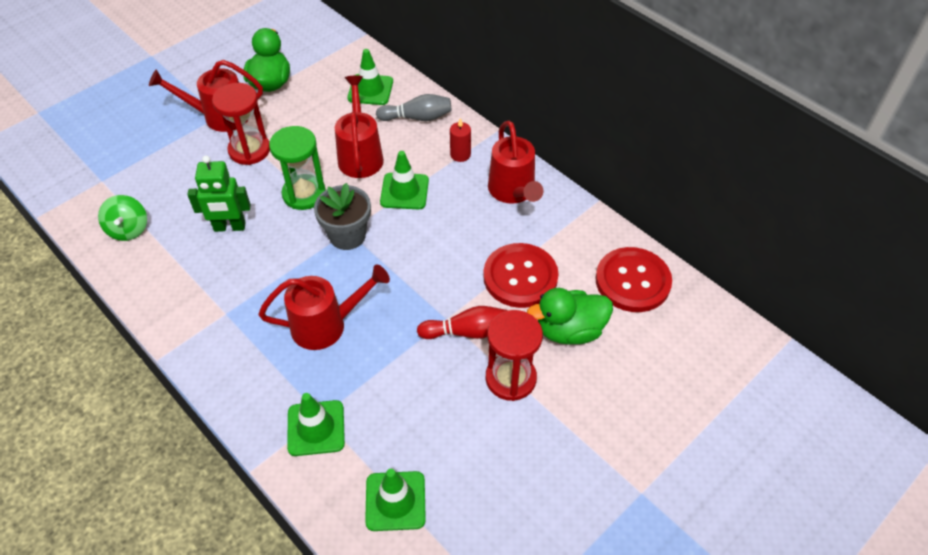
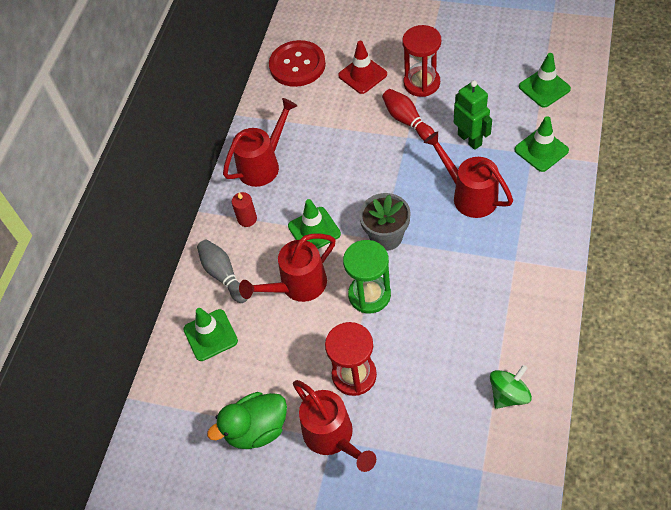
camera: 115 degrees left, 5 degrees up
(229, 227) = (443, 321): green robot -> green robot (470, 139)
(520, 277) = (340, 119): red button -> none
(569, 330) = (362, 75): green duck -> red traffic cone

